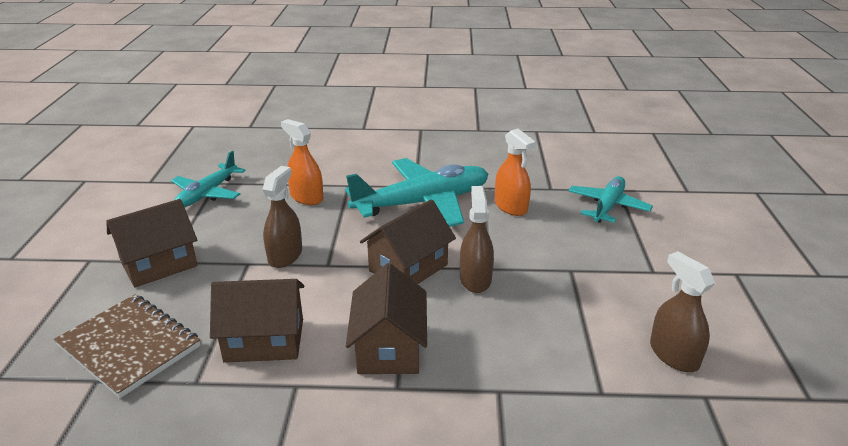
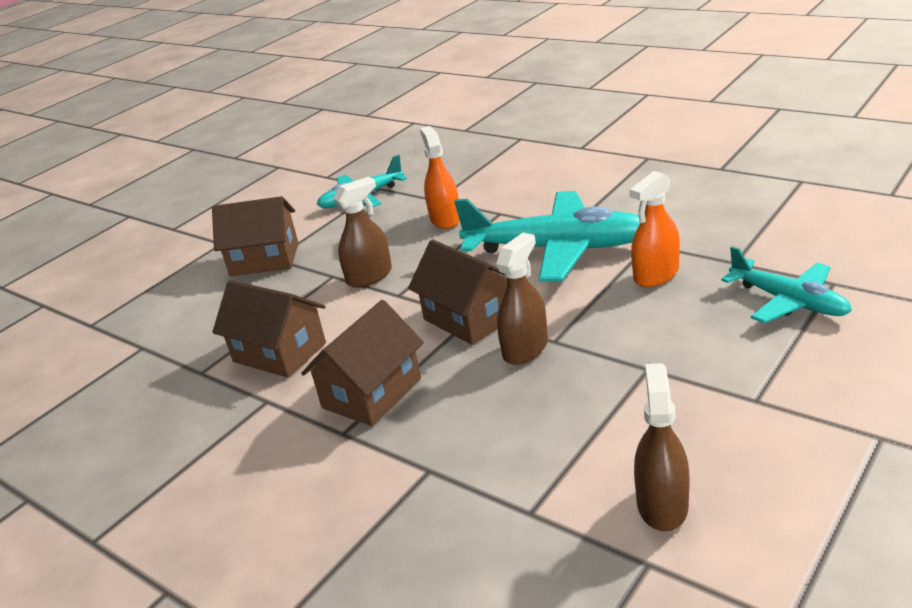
camera: 40 degrees right, 0 degrees up
(129, 346) = (184, 326): brown notebook -> none
(408, 268) = (469, 318): brown house -> brown house turned 60 degrees clockwise
(511, 207) = (656, 275): orange spray bottle -> orange spray bottle turned 45 degrees clockwise
(608, 206) = (788, 301): turquoise plane -> turquoise plane turned 75 degrees clockwise

